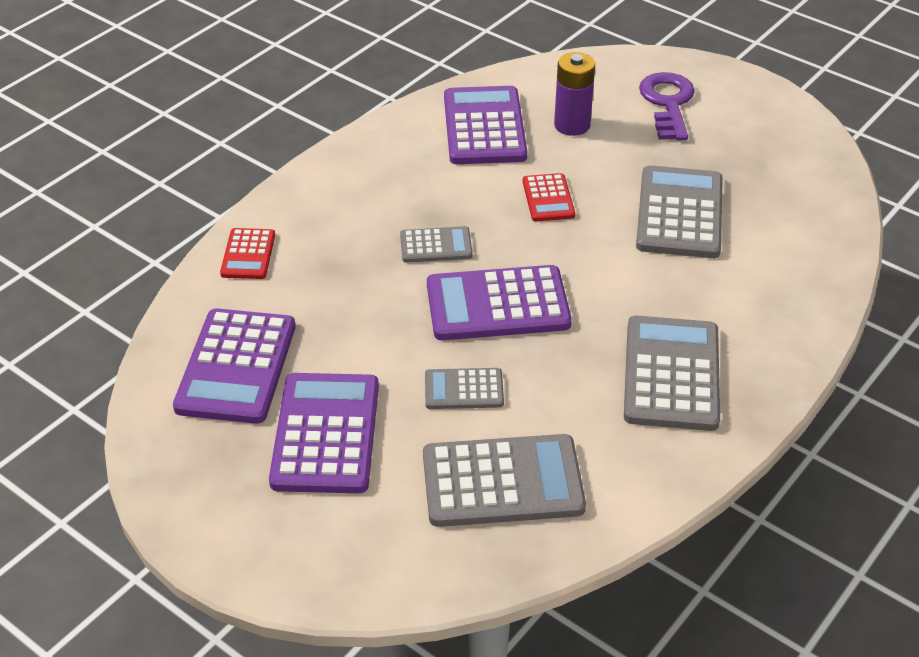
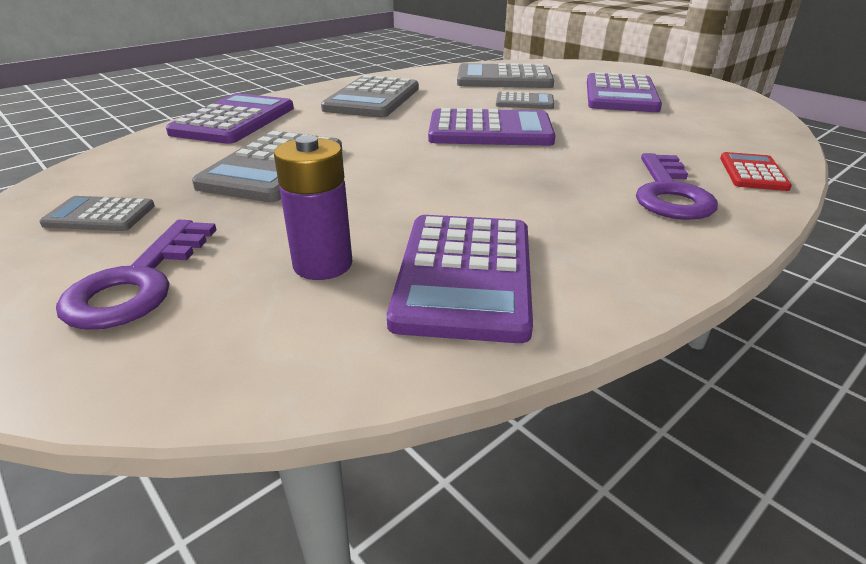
camera: 170 degrees left, 10 degrees down
(236, 367) = (706, 119): purple calculator -> purple calculator (234, 120)
(334, 216) = (670, 194): none -> purple key
(436, 246) = (545, 165): grey calculator -> grey calculator (100, 215)
(548, 198) = (408, 189): red calculator -> none

